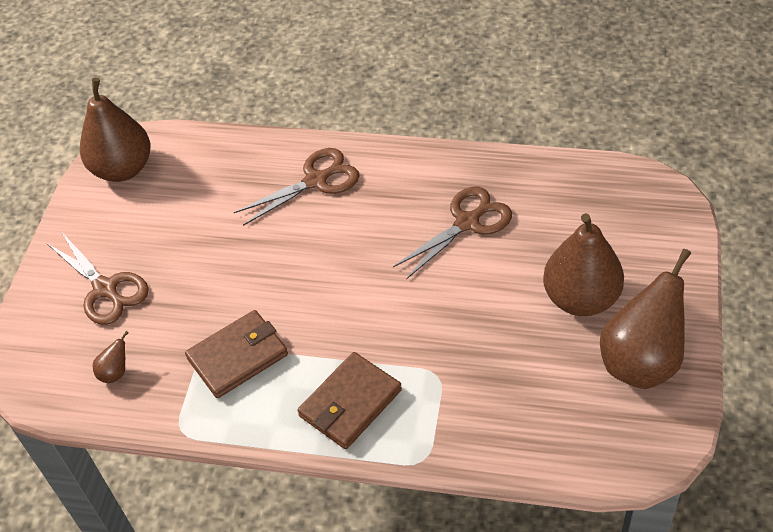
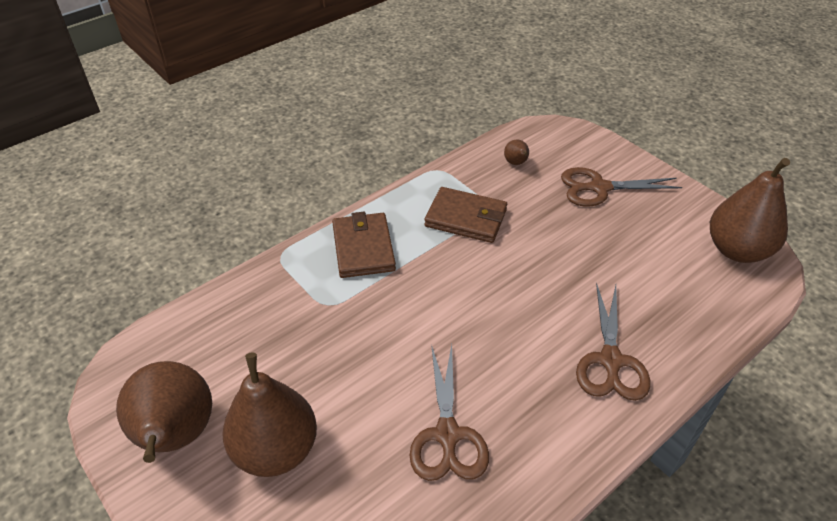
camera: 125 degrees right, 5 degrees down
(238, 356) = (466, 218): brown wallet -> brown wallet turned 75 degrees counterclockwise

